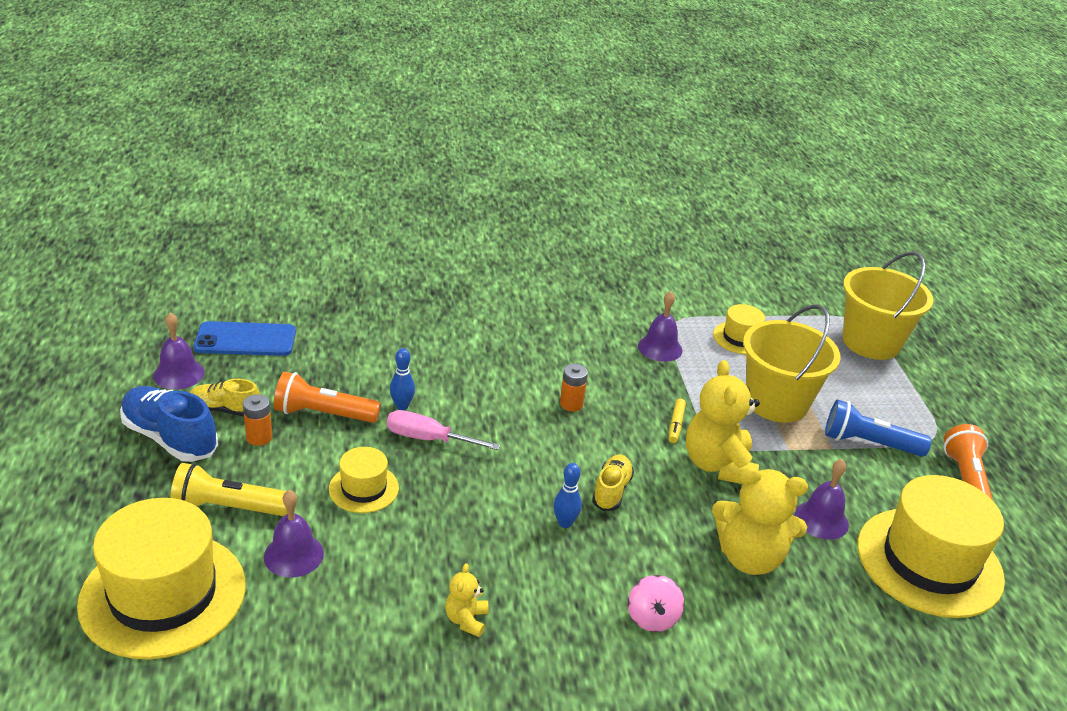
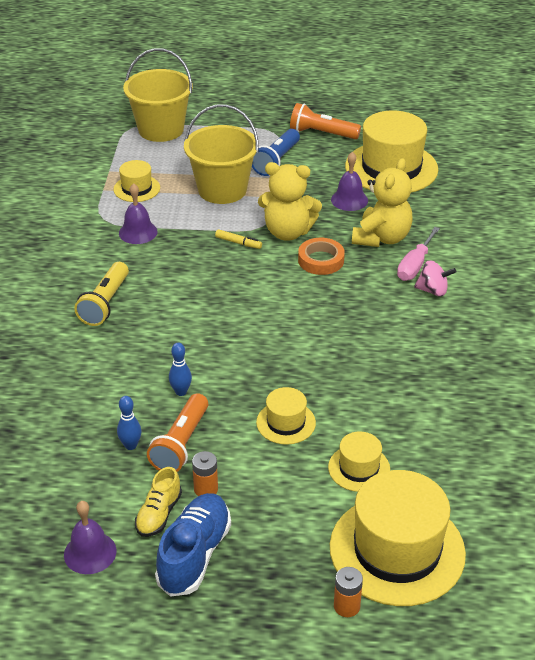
camera: 75 degrees left, 5 degrees up
(170, 438) = (194, 555): blue shoe -> blue shoe turned 150 degrees clockwise
(228, 507) = (298, 509): yellow flashlight -> yellow flashlight (105, 303)
(245, 340) = (44, 499): blue phone -> none
(293, 555) = (359, 468): purple bell -> yellow hat
(429, 439) = (229, 379): pink screwdriver -> pink screwdriver (415, 265)
(466, 620) = (431, 377): yellow teddy bear -> none
(565, 523) = (339, 316): blue bowling pin -> blue bowling pin (130, 445)
(571, 404) = (201, 292): orange battery -> orange battery (346, 606)
(611, 491) = (308, 288): yellow shoe -> none
(672, 499) = (321, 260): none -> orange tape

